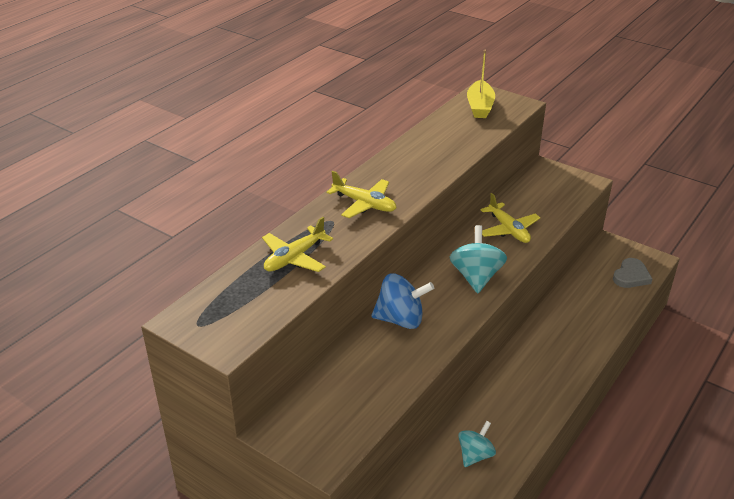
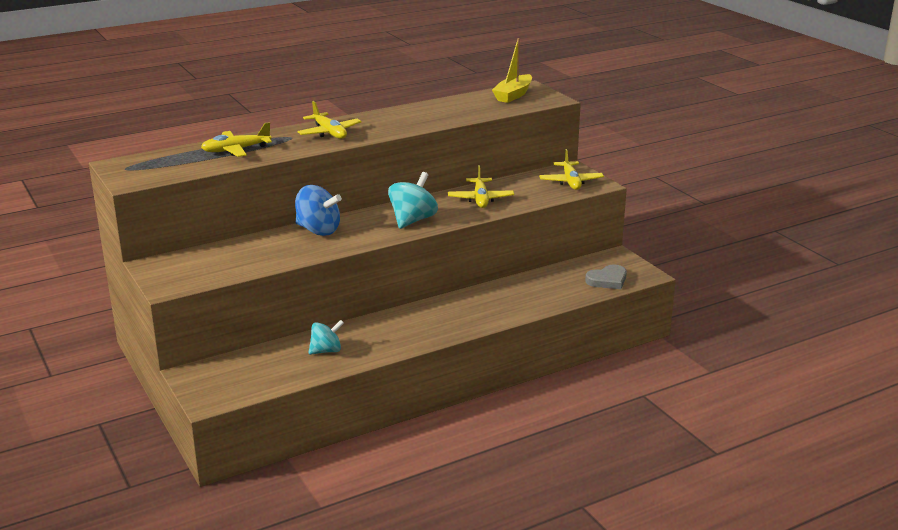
camera: 25 degrees right, 10 degrees down
(562, 185) = (571, 182): none -> yellow plane

